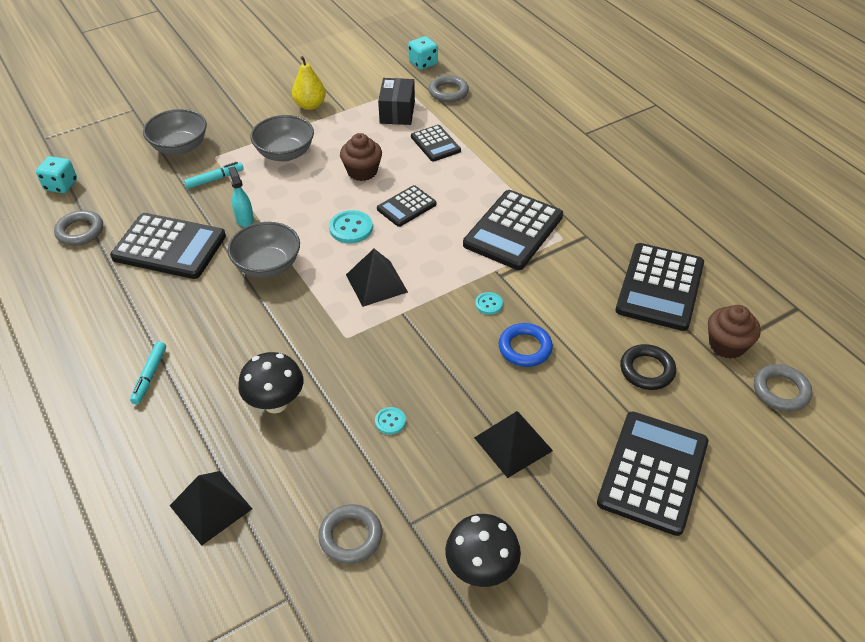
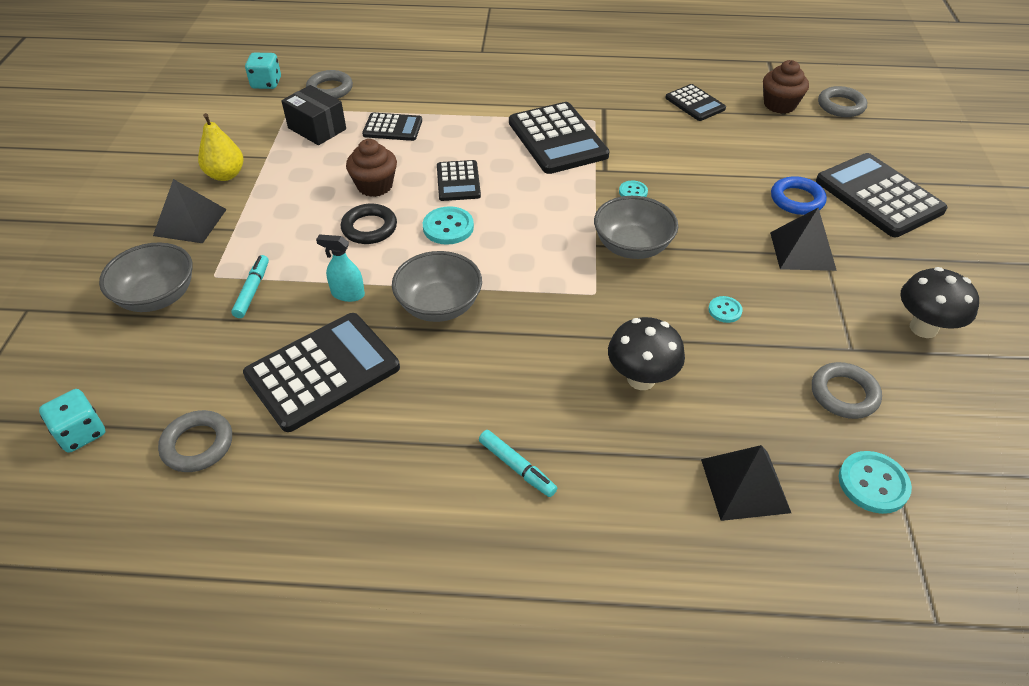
camera: 55 degrees left, 0 degrees up
(263, 589) = (873, 483): none -> turquoise button
(285, 153) = (279, 223): grey bowl -> grey bowl (632, 246)
(376, 283) = (541, 244): black pyramid -> black pyramid (190, 222)
(525, 348) = (701, 196): blue ring -> blue ring (797, 199)
(647, 370) = (775, 150): black ring -> black ring (369, 228)
(659, 287) = (695, 103): black calculator -> black calculator, size x0.56

